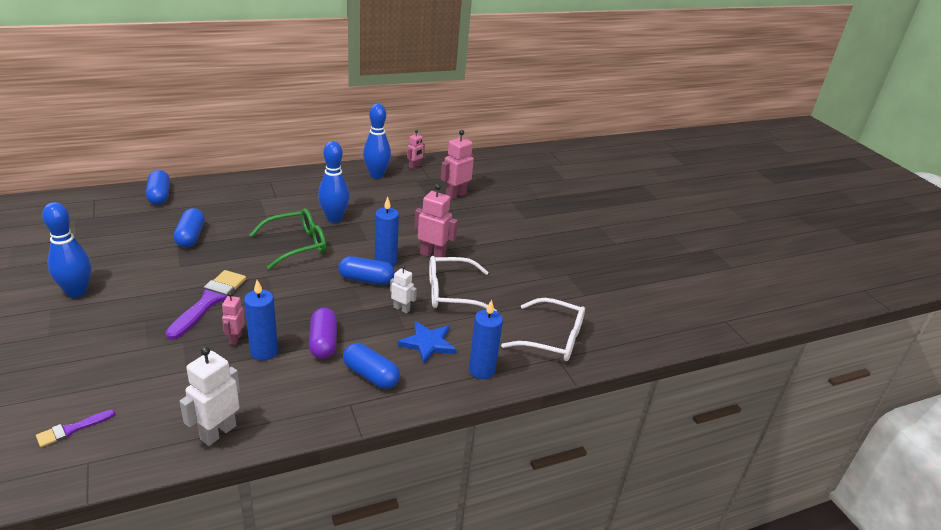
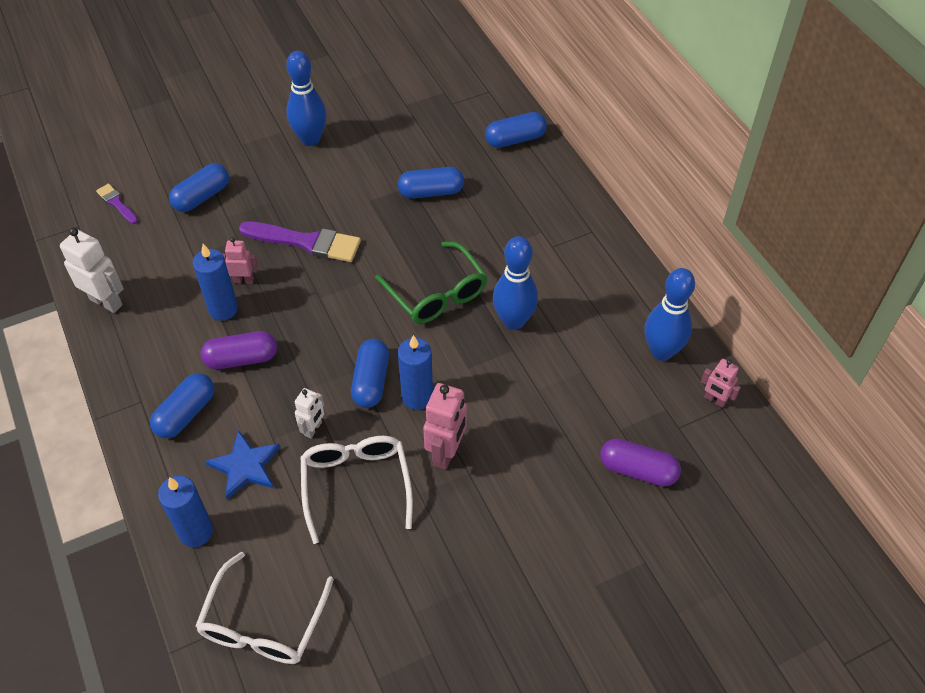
camera: 90 degrees right, 20 degrees up
(107, 363) = (202, 197): none -> blue capsule
(455, 195) = (637, 470): pink robot -> purple capsule

